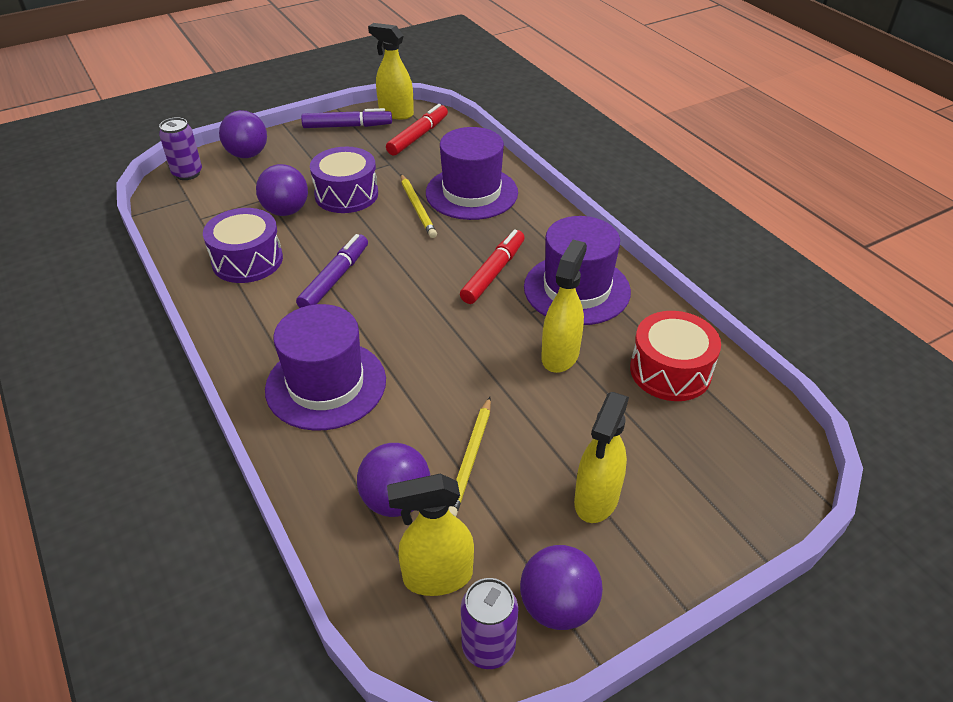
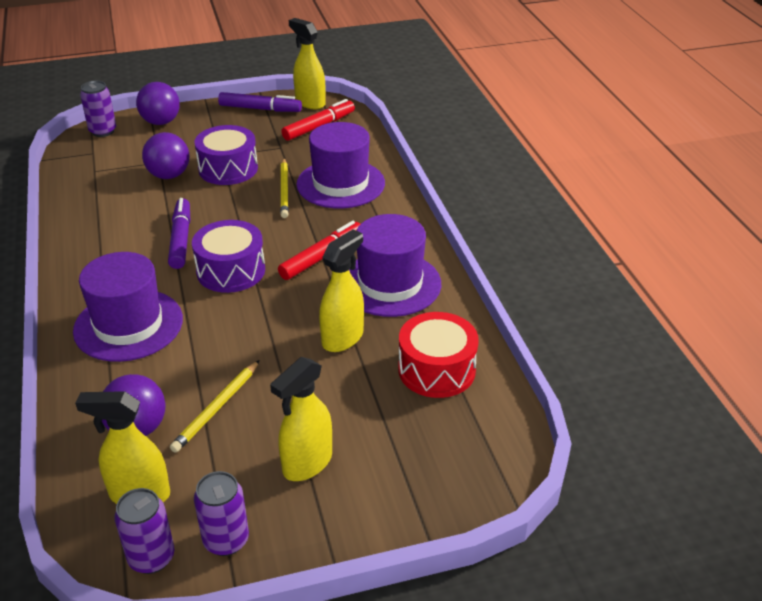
camera: 15 degrees right, 5 degrees down
(247, 260) = (116, 212): purple drum -> purple drum (231, 271)
(335, 279) = (181, 239): purple marker -> purple marker turned 45 degrees counterclockwise
(558, 606) = (226, 540): purple ball -> purple can

